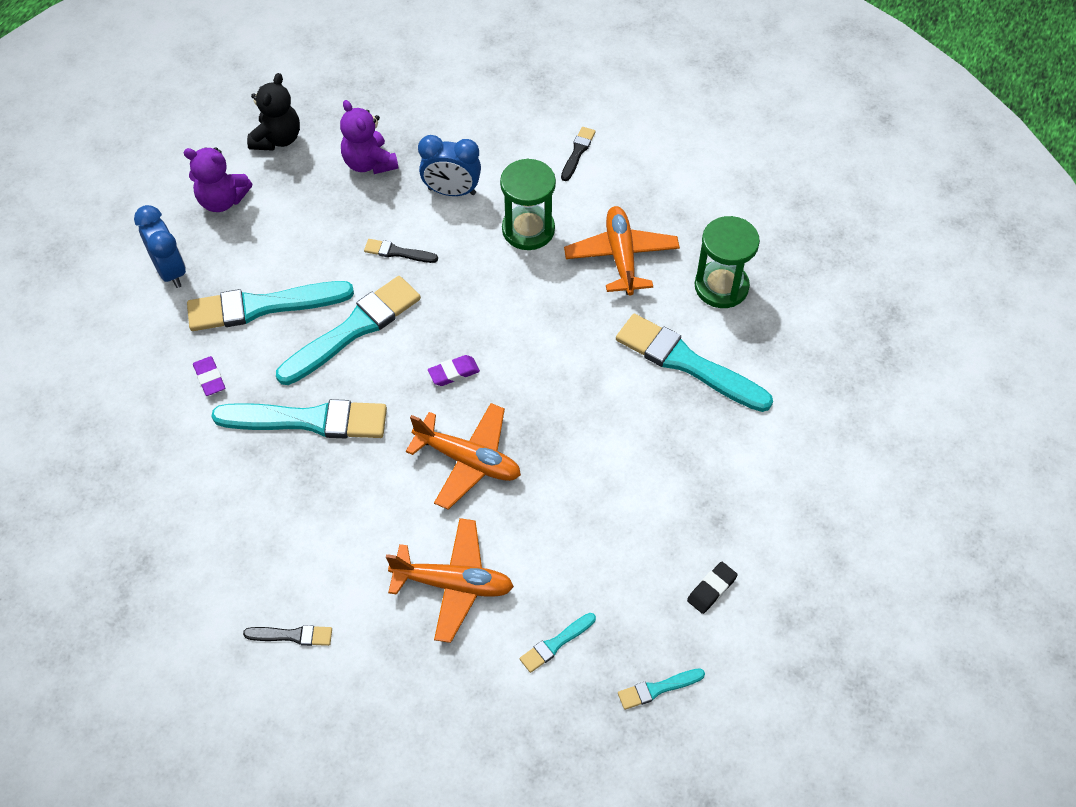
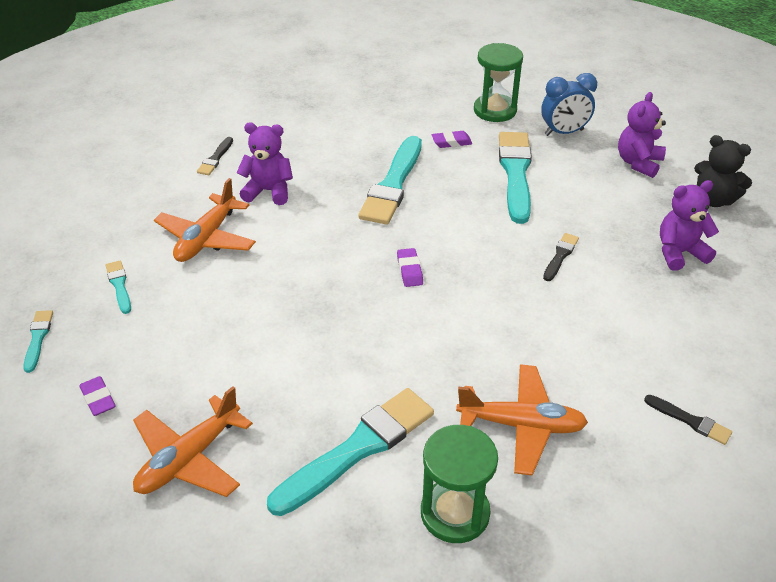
camera: 105 degrees right, 15 degrees down
(349, 548) = (268, 191): none -> purple teddy bear
(353, 329) = (477, 218): turquoise brush -> none
(452, 191) = (636, 304): blue clock -> none
(468, 460) = (315, 264): orange plane -> orange plane (189, 458)
(528, 230) = (574, 353): green hourglass -> green hourglass (495, 110)
(711, 589) = (98, 399): black eraser -> purple eraser

